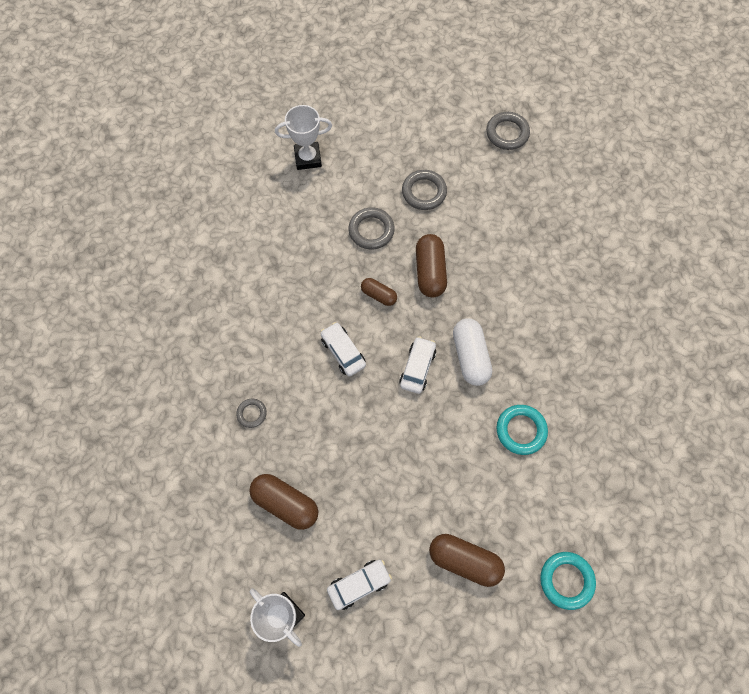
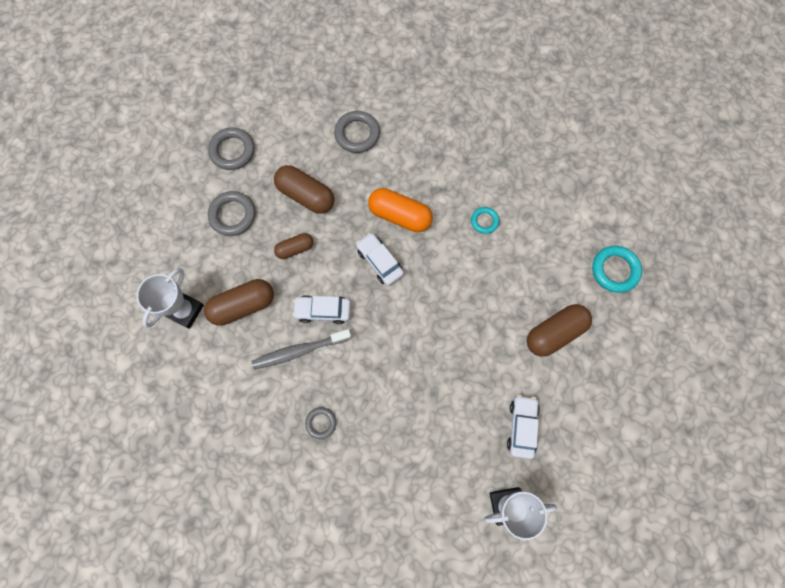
camera: 55 degrees left, 5 degrees up
(285, 503) = (417, 444): brown capsule -> brown capsule (243, 305)
(298, 357) = (299, 351): none -> grey toothbrush
(308, 158) = (121, 220): white trophy -> white trophy (185, 310)
(470, 356) = (399, 216): white capsule -> orange capsule
(507, 133) = (233, 53): grey ring -> grey ring (357, 134)
(521, 430) = (484, 221): turquoise ring -> turquoise ring, size x0.60

